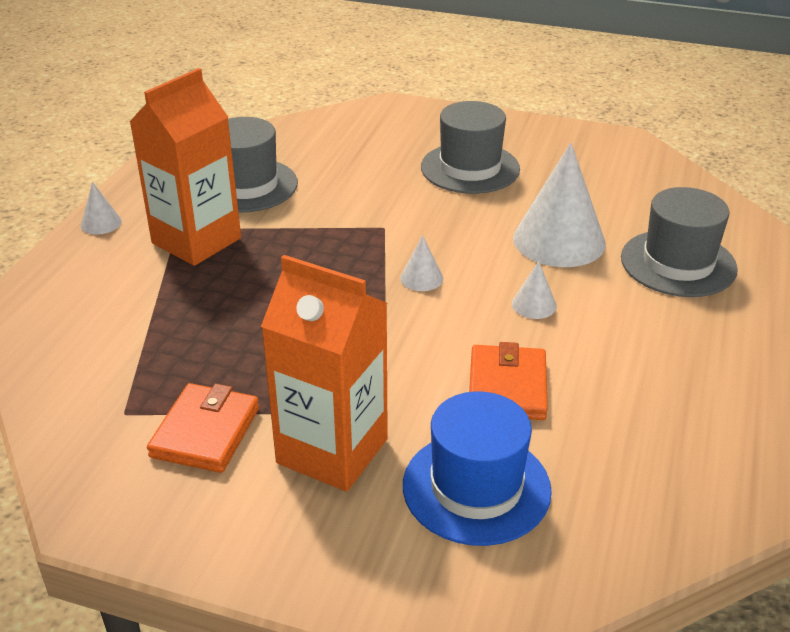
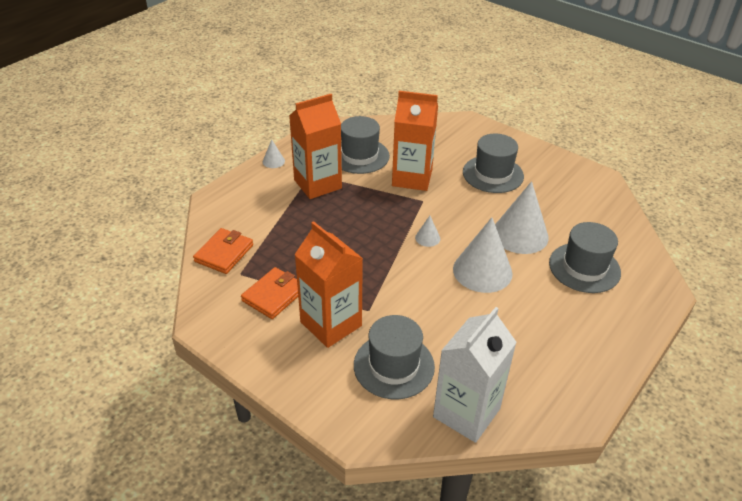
camera: 20 degrees right, 5 degrees up
(349, 199) = (412, 178): none -> orange carton
(476, 487) = (394, 366): blue hat -> grey hat
(507, 387) = (440, 315): orange wallet -> orange wallet (224, 253)
(534, 305) = (482, 271): white cone -> white cone, size x2.24
(636, 526) = (466, 413): none -> white carton

